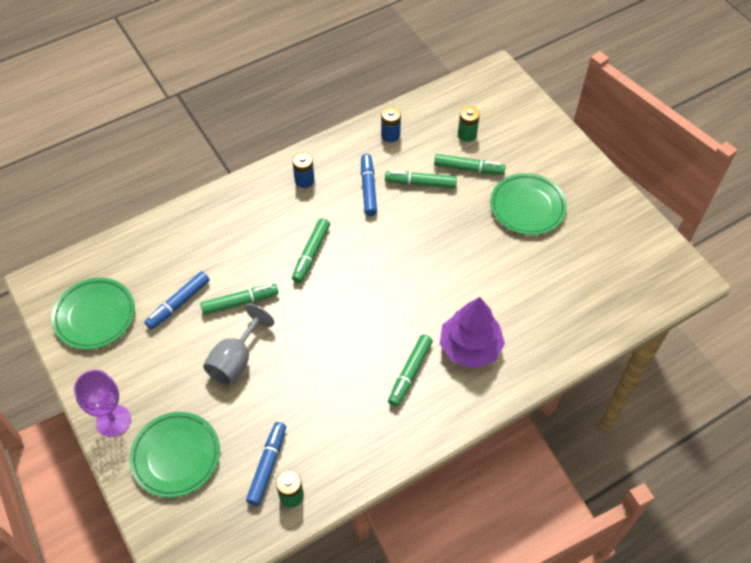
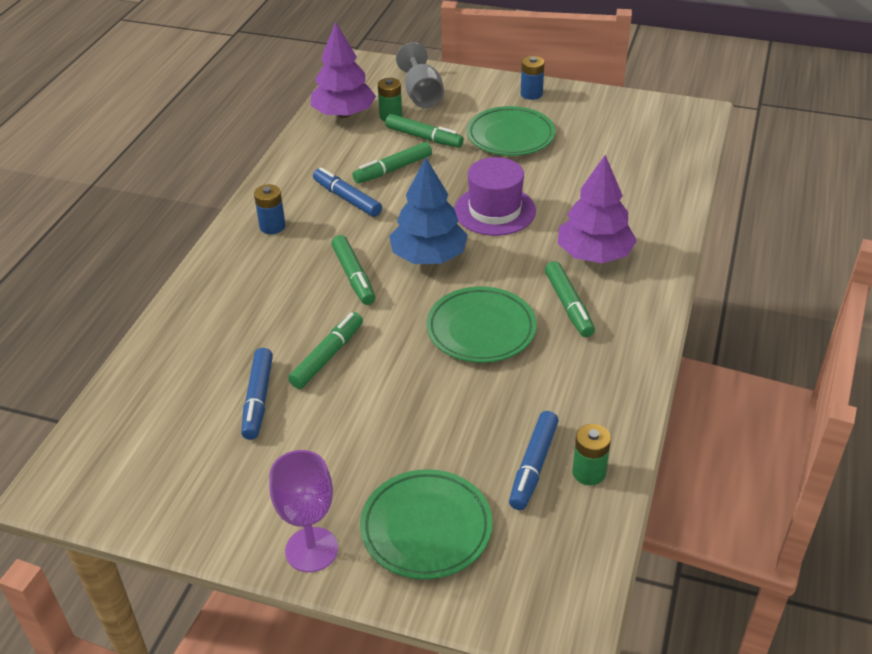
camera: 40 degrees left, 15 degrees down
(95, 316) = (166, 472): green plate -> green plate (481, 330)
(236, 360) = (385, 404): grey goblet -> grey goblet (421, 95)
(267, 466) = (533, 466): blue marker -> blue marker turned 135 degrees counterclockwise
(368, 271) = (429, 256): none -> blue tree
(390, 135) = (317, 151): blue battery -> blue battery (531, 94)
(439, 112) = (344, 114): none -> purple tree
(447, 264) = (495, 210): none -> purple hat
(468, 169) = (424, 138): green marker -> green marker turned 60 degrees clockwise

